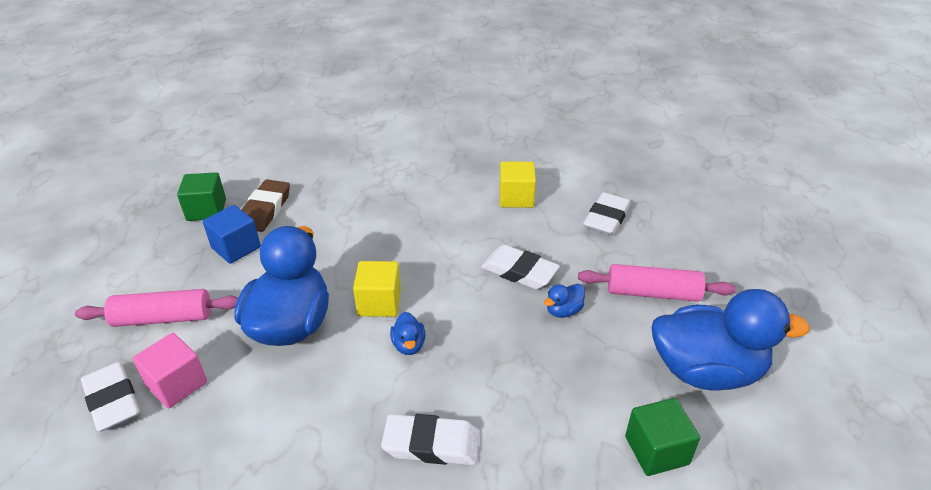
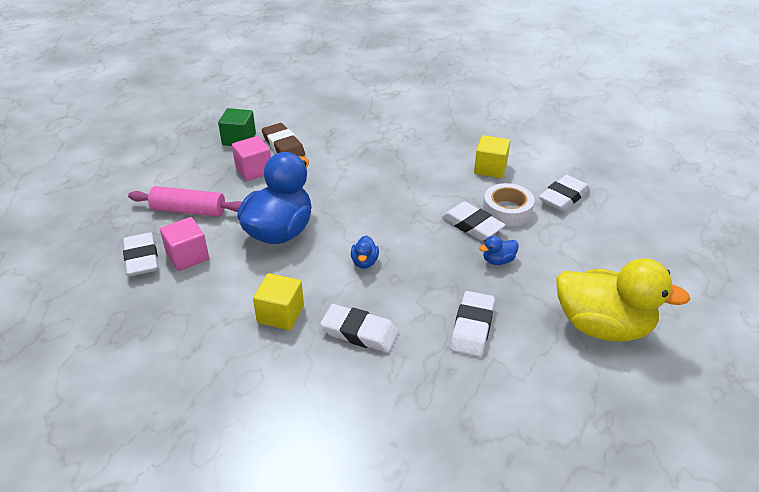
camera: 15 degrees right, 0 degrees up
(236, 247) = (254, 170): blue cube -> pink cube
(265, 210) = (283, 146): brown eraser -> brown eraser turned 60 degrees counterclockwise
(379, 302) = (351, 228): yellow cube -> yellow cube (280, 314)
(552, 246) = (507, 210): none -> white tape
(564, 406) = (472, 328): none -> white eraser
(652, 293) = (580, 261): pink rolling pin -> none
(656, 450) = (536, 373): green cube -> none
(706, 371) = (603, 326): blue duck -> yellow duck

